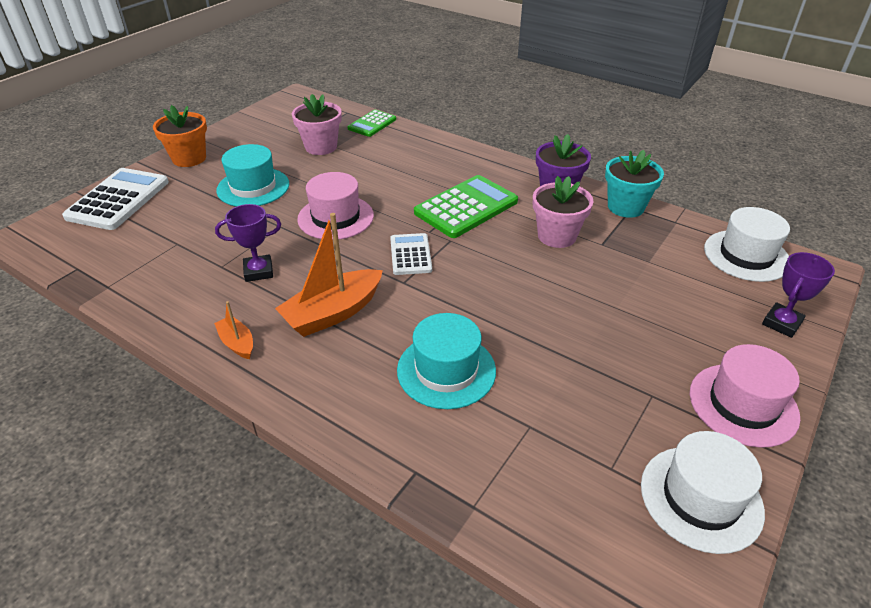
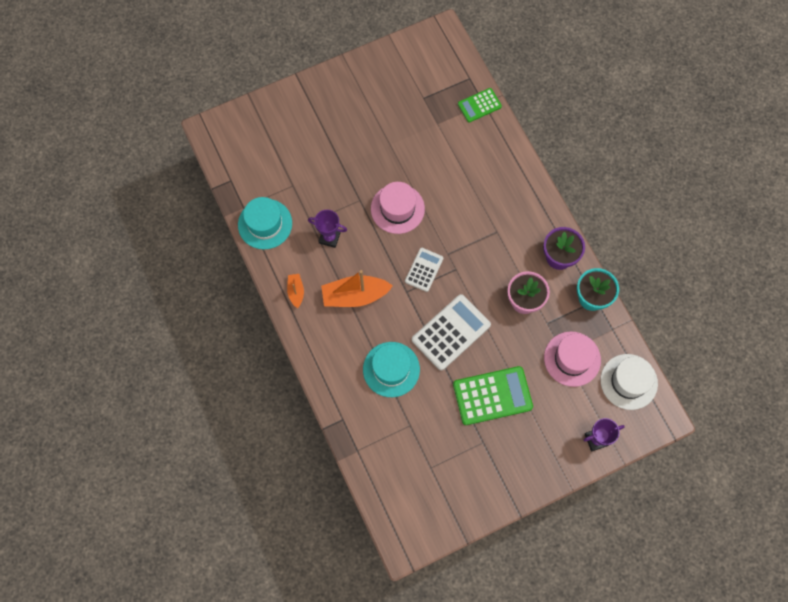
camera: 30 degrees right, 30 degrees up
(118, 200) = (271, 118): white calculator -> white calculator (451, 332)
(189, 158) = (331, 88): orange flower pot -> none
(253, 187) = (360, 147): turquoise hat -> turquoise hat (265, 224)
(321, 147) = (427, 119): pink flower pot -> none
(466, 207) = (486, 242): green calculator -> green calculator (492, 396)
(701, 498) = (458, 503): white hat -> none
(743, 404) = (523, 472): pink hat -> pink hat (572, 359)

